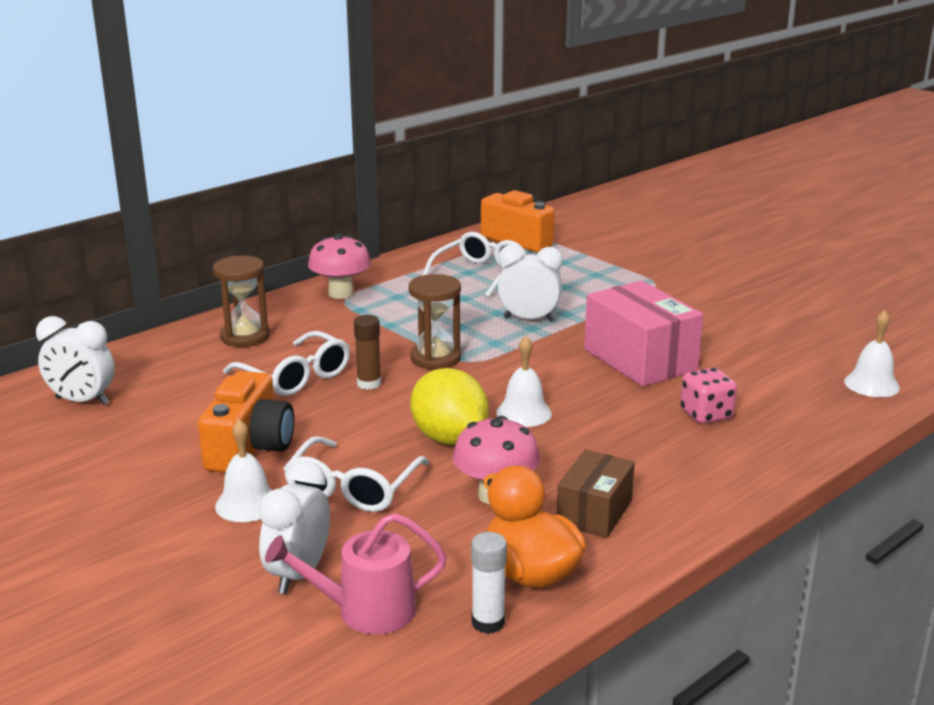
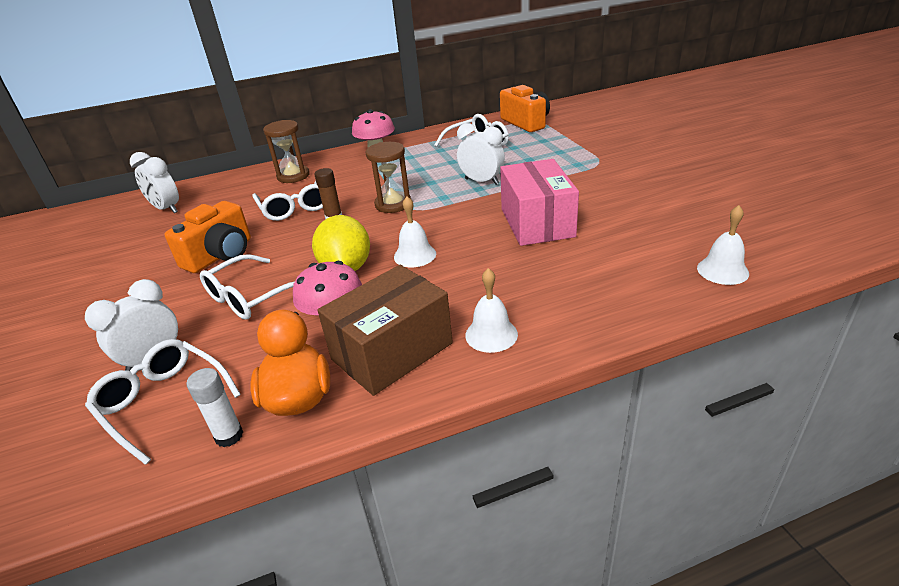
camera: 25 degrees right, 10 degrees up
(247, 504) = (179, 297): white bell -> white bell (491, 334)
(366, 610) = (163, 402): pink watering can -> white glasses
(594, 512) = (392, 351): brown box -> brown box, size x1.64
(706, 415) = (552, 278): pink dice -> none

